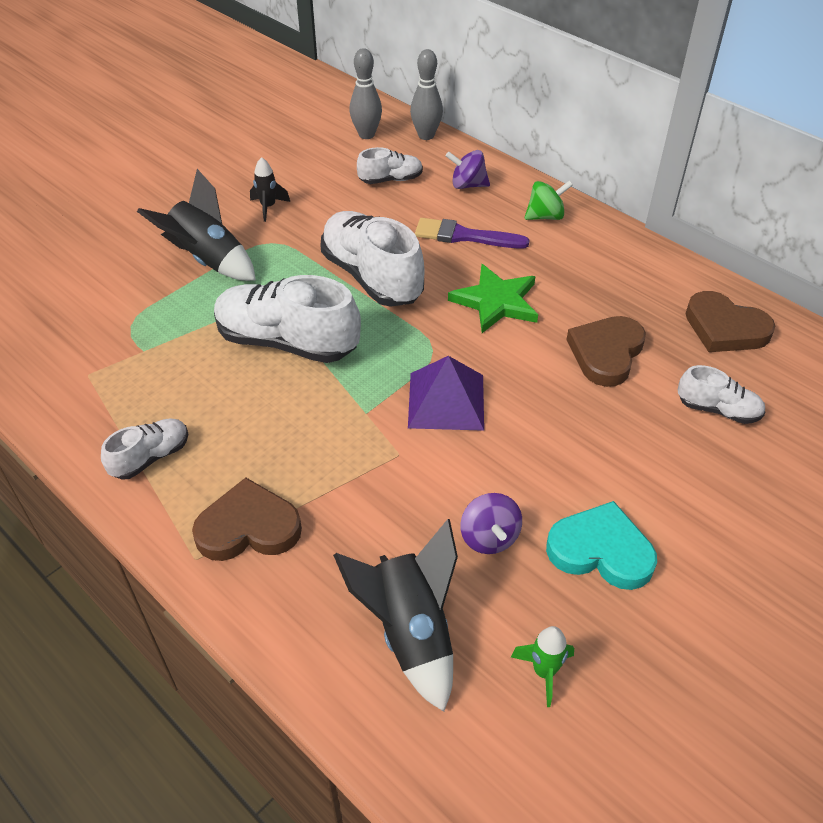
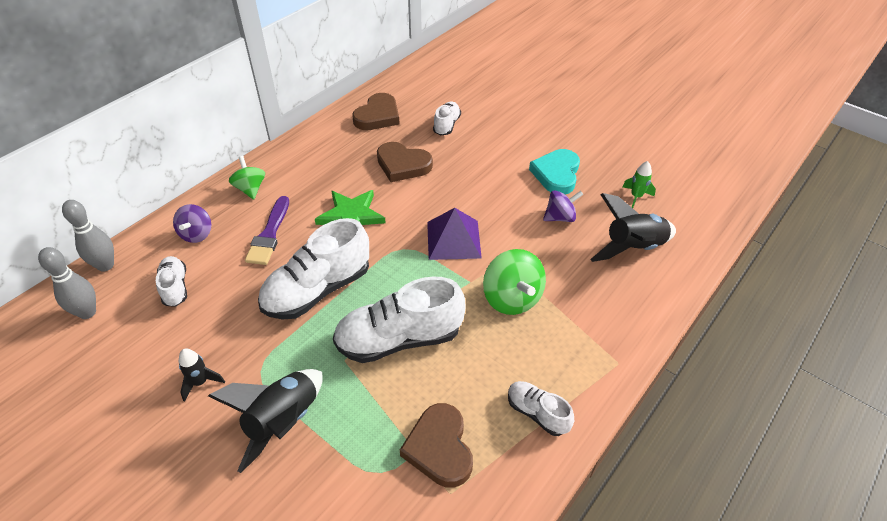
camera: 95 degrees left, 0 degrees up
(248, 527) = (585, 336): brown heart -> brown heart (439, 448)
(287, 342) = (399, 339): white shoe -> white shoe turned 60 degrees clockwise
(329, 453) = (511, 298): none -> green spinning top

